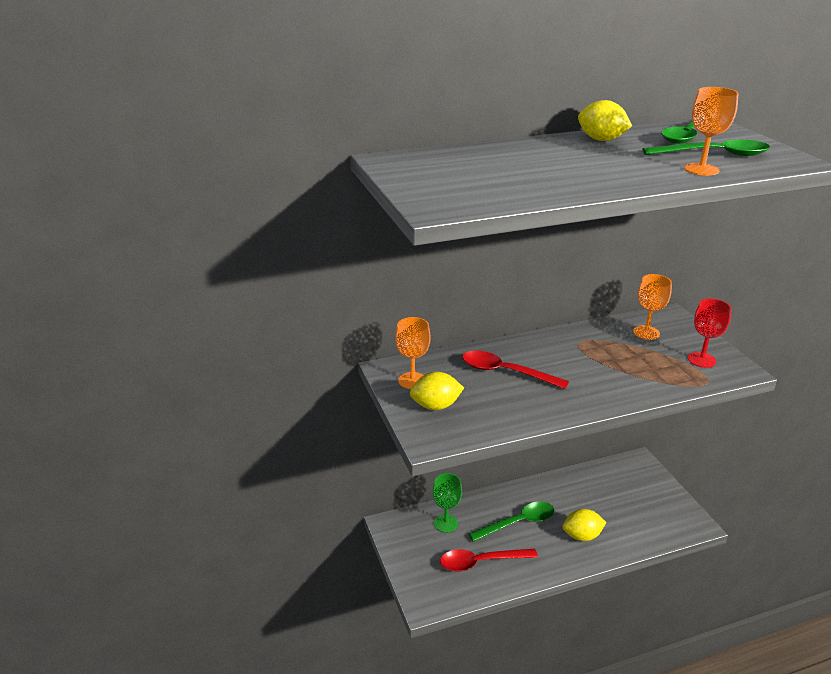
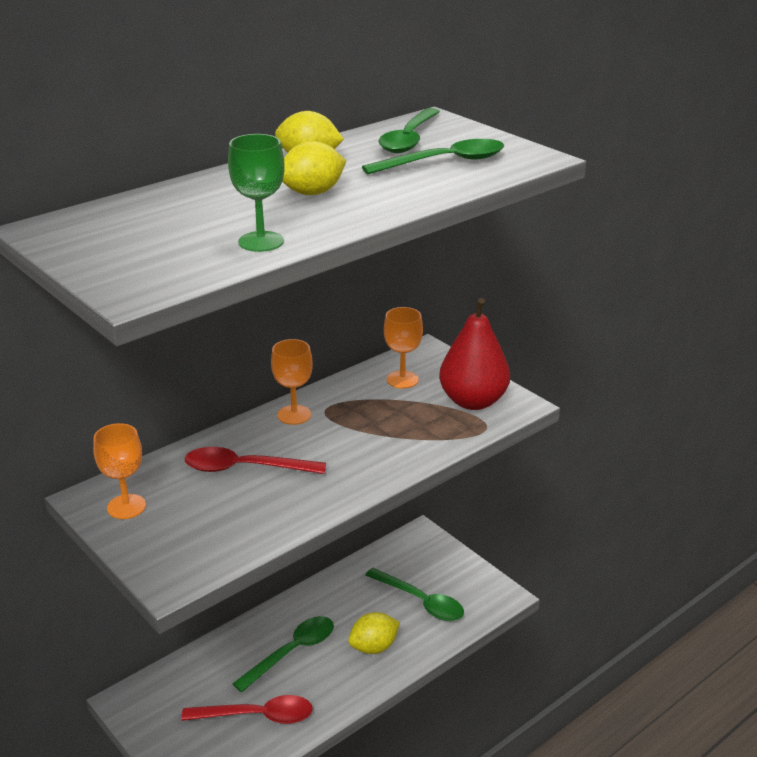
camera: 20 degrees left, 0 degrees up
(435, 406) = (167, 534): yellow lemon -> yellow lemon (312, 193)
(446, 523) = (199, 678): green goblet -> green goblet (261, 241)
(481, 562) = (257, 716): red spoon -> red spoon turned 150 degrees counterclockwise
(627, 511) = (421, 601): none -> green spoon
(701, 169) = (435, 185): orange goblet -> orange goblet (294, 415)
(701, 360) = (473, 401): red goblet -> red pear

